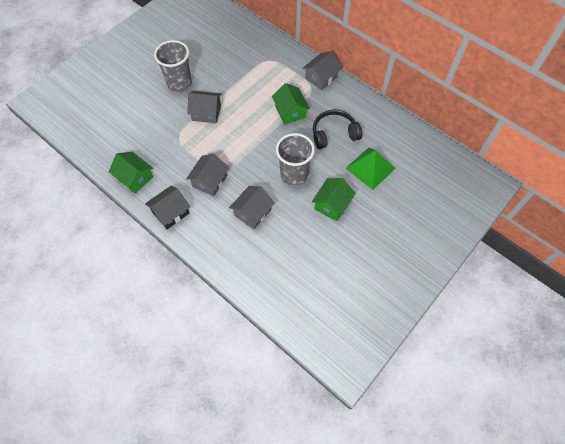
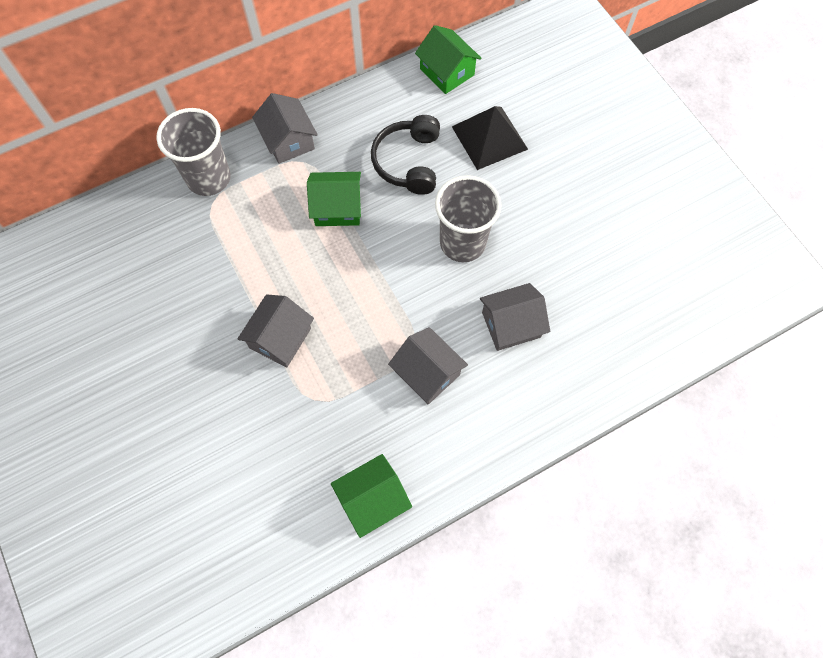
camera: 70 degrees left, 5 degrees up
(170, 212) = (467, 454): black house -> none
(179, 83) = (189, 366): grey cup -> grey cup (209, 178)
(252, 212) = (511, 324): grey house -> grey house turned 75 degrees counterclockwise
(332, 205) = (535, 210): green house -> green house (447, 72)
(370, 168) = (489, 138): green pyramid -> black pyramid

